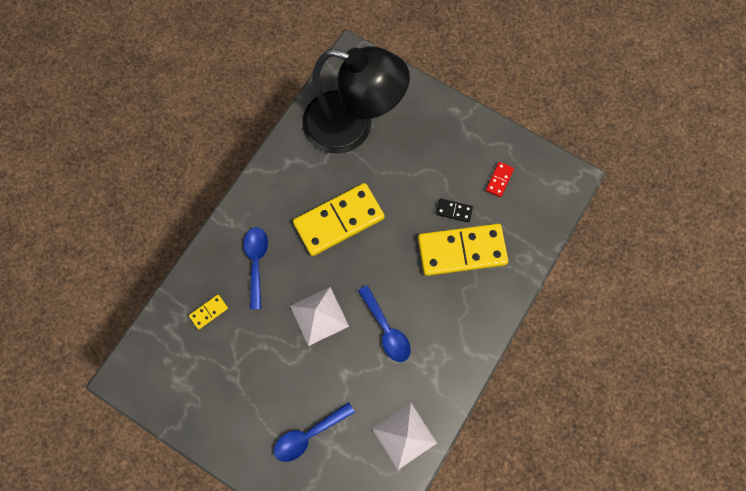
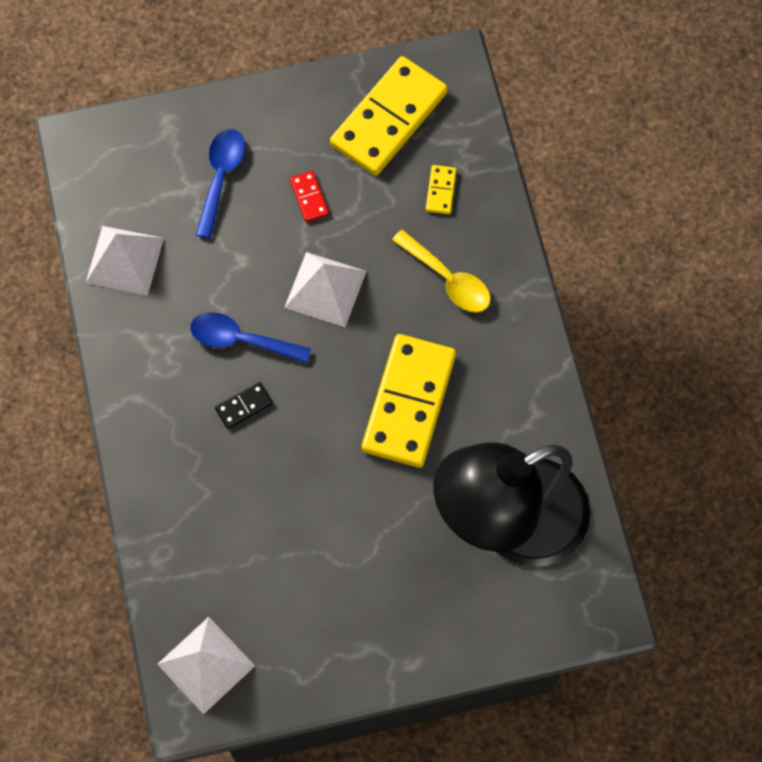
camera: 135 degrees right, 5 degrees down
(256, 262) = (448, 279): blue spoon -> yellow spoon
(454, 211) = (292, 535): black domino -> black domino (244, 406)
(461, 251) = (240, 497): yellow domino -> yellow domino (388, 119)
(499, 180) = (274, 624): red domino -> red domino (309, 197)
(547, 190) = (205, 665): none -> white pyramid

